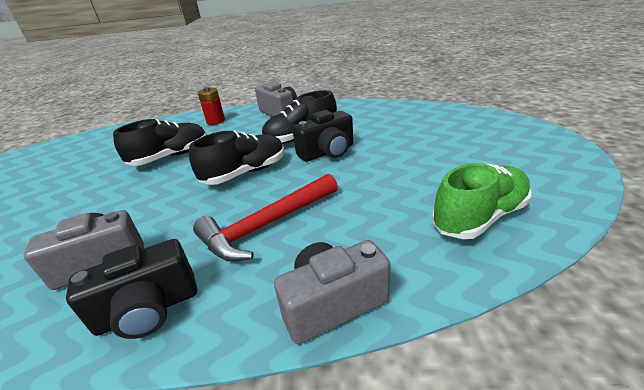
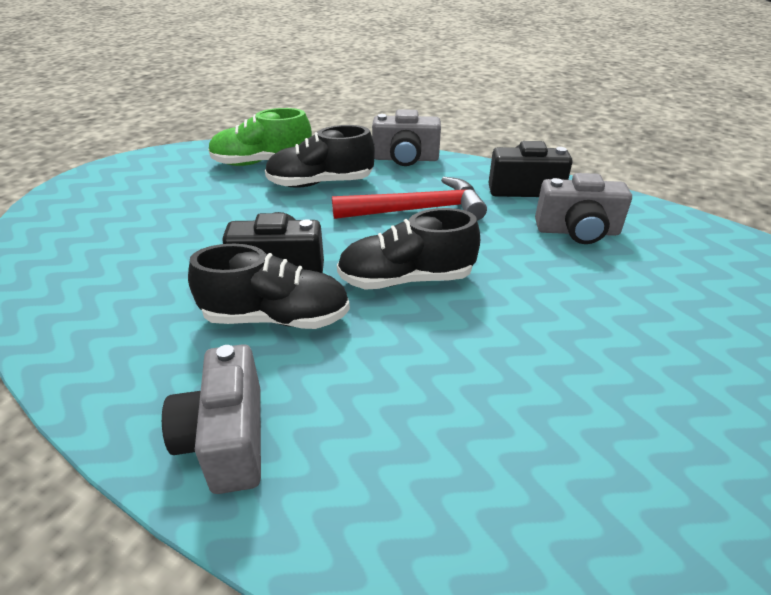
camera: 155 degrees left, 5 degrees up
(171, 156) = (521, 379): black shoe -> black shoe (320, 183)
(216, 121) = (395, 502): red battery -> none

